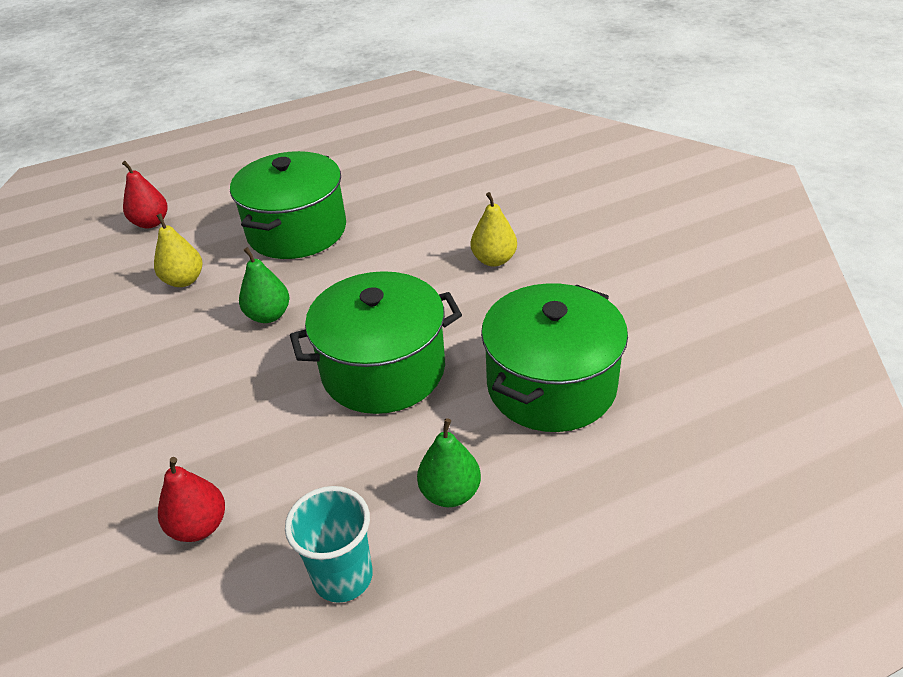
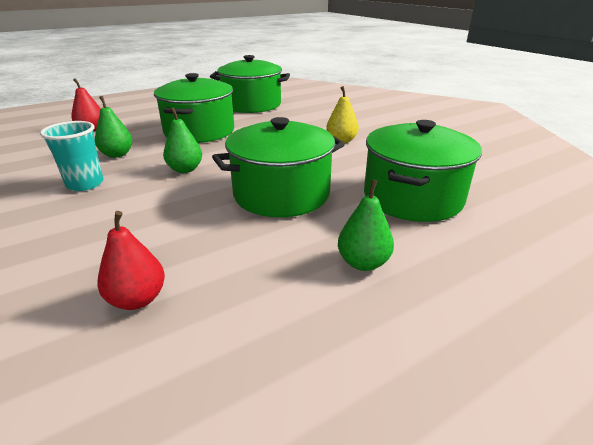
camera: 10 degrees left, 10 degrees down
(184, 280) = (117, 154): yellow pear -> green pear
(343, 577) = (286, 330): turquoise cup -> turquoise cup (85, 184)
(383, 164) = (252, 105): none -> green pot

